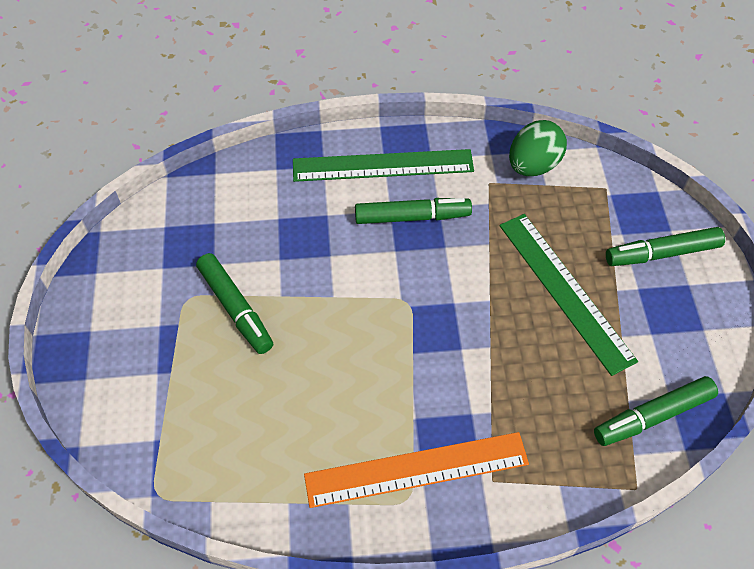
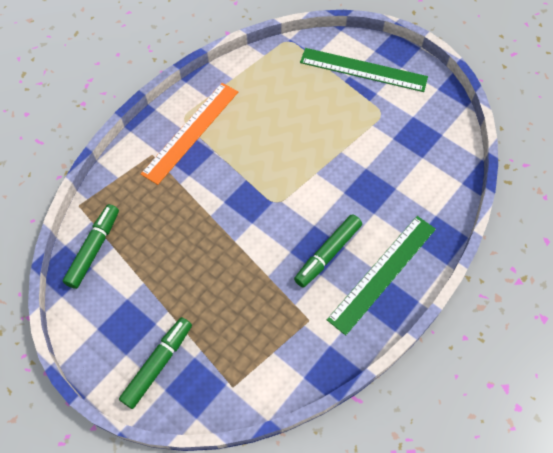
camera: 135 degrees right, 5 degrees up
(236, 308) = (354, 128): green marker -> none
(533, 165) = (295, 361): green egg -> none
(565, 291) = (197, 283): green ruler -> green ruler (363, 70)

